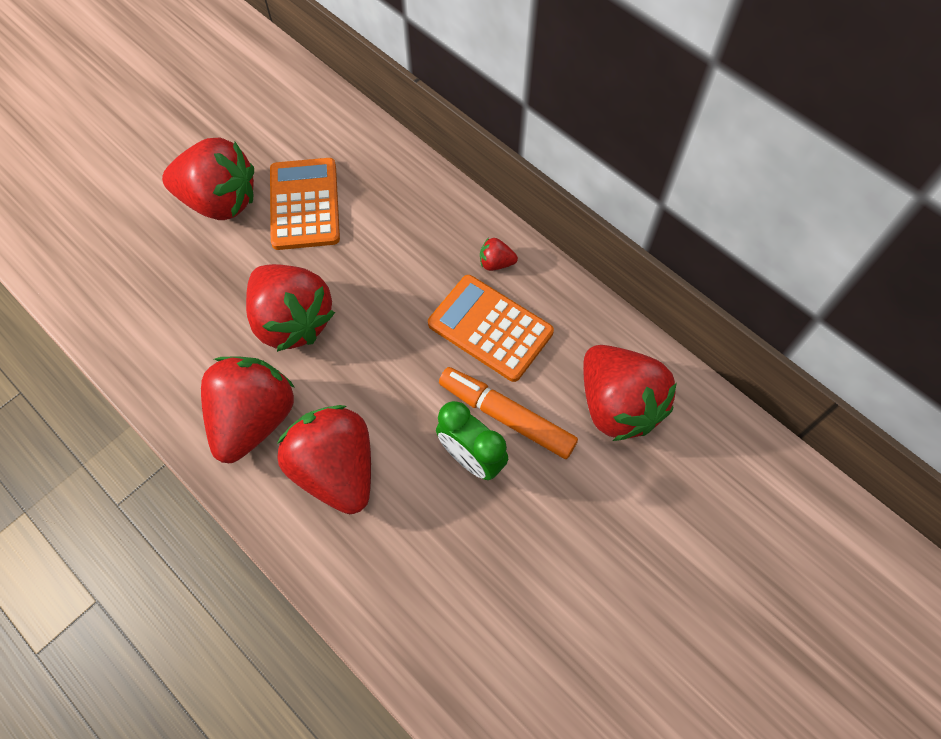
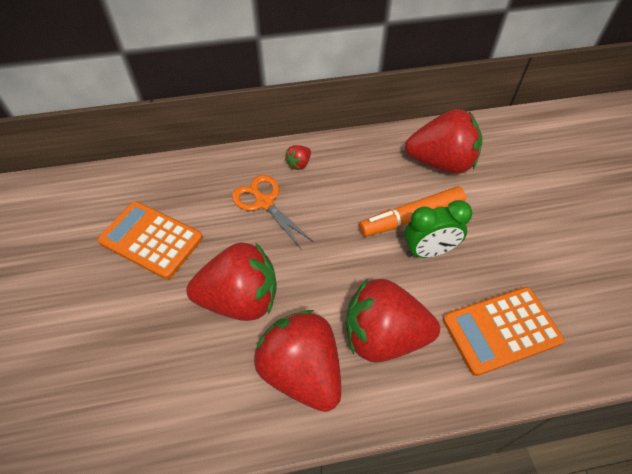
camera: 55 degrees left, 10 degrees down
(220, 201) = (89, 293): red strawberry -> none
(419, 266) = (264, 202): none -> orange scissors
(490, 328) = (342, 191): orange calculator -> orange calculator (501, 330)

